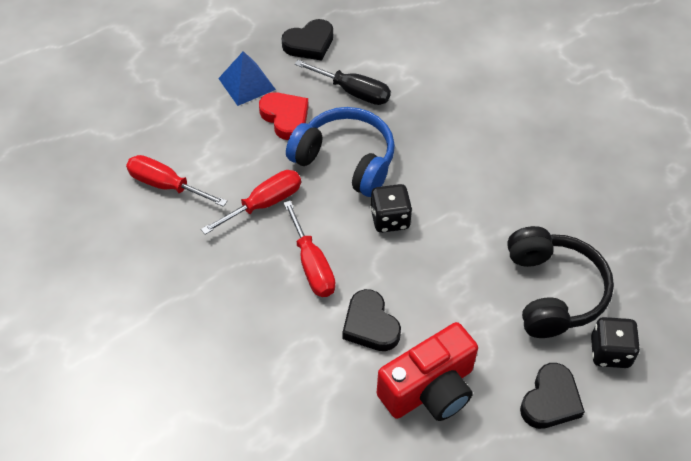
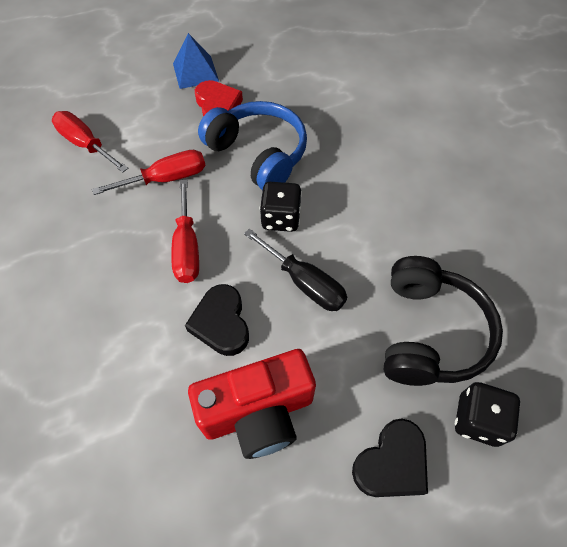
camera: 15 degrees right, 5 degrees up
(309, 44) = (264, 49): black heart -> none
(353, 92) = (288, 95): black screwdriver -> black screwdriver (304, 283)

